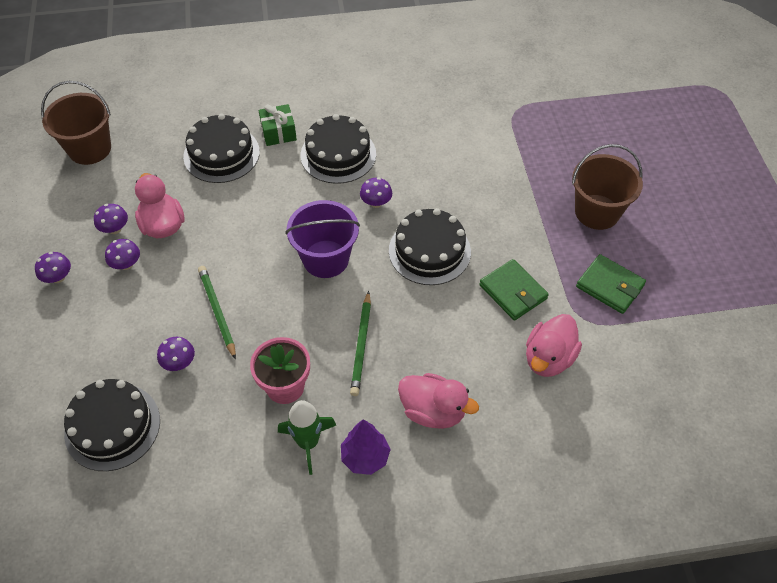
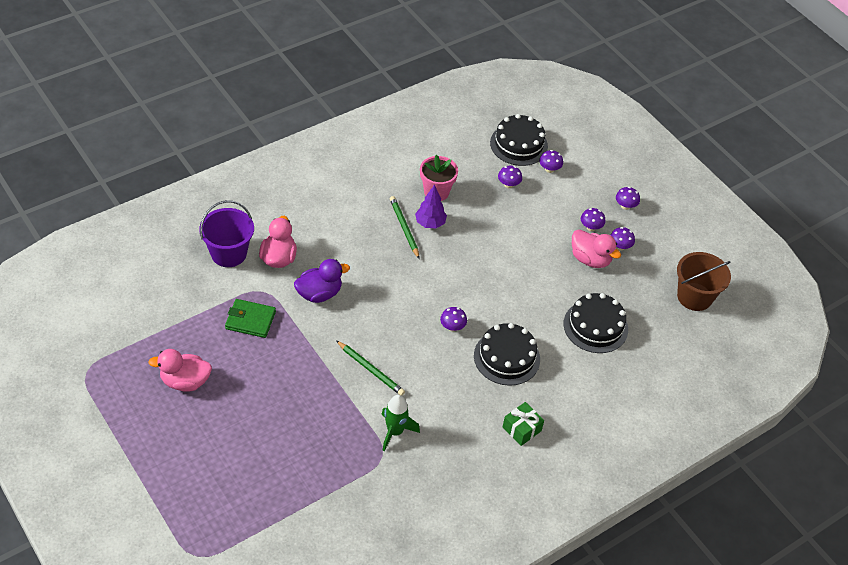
camera: 150 degrees right, 5 degrees down
(105, 367) = (549, 169): none -> purple mushroom
(217, 312) = (508, 218): green pencil -> green pencil (370, 369)
(278, 133) = (567, 360): green gift -> green gift (521, 429)
(308, 443) = (404, 169): green rocket -> green rocket (395, 432)
(326, 259) = (462, 273): purple bucket -> purple bucket (228, 253)
(365, 457) = (367, 172): purple tree -> purple tree (430, 223)
(429, 251) = (392, 303): black cake -> none
(433, 411) = (339, 206): pink duck -> pink duck (185, 381)
(513, 292) = (319, 293): green wallet -> purple duck
(597, 212) = (277, 377): brown bucket -> none

